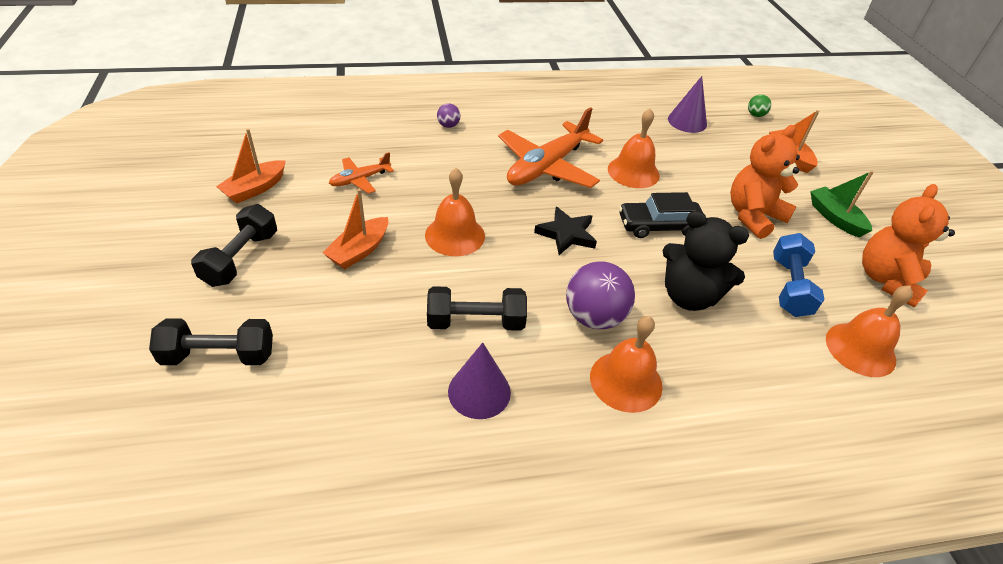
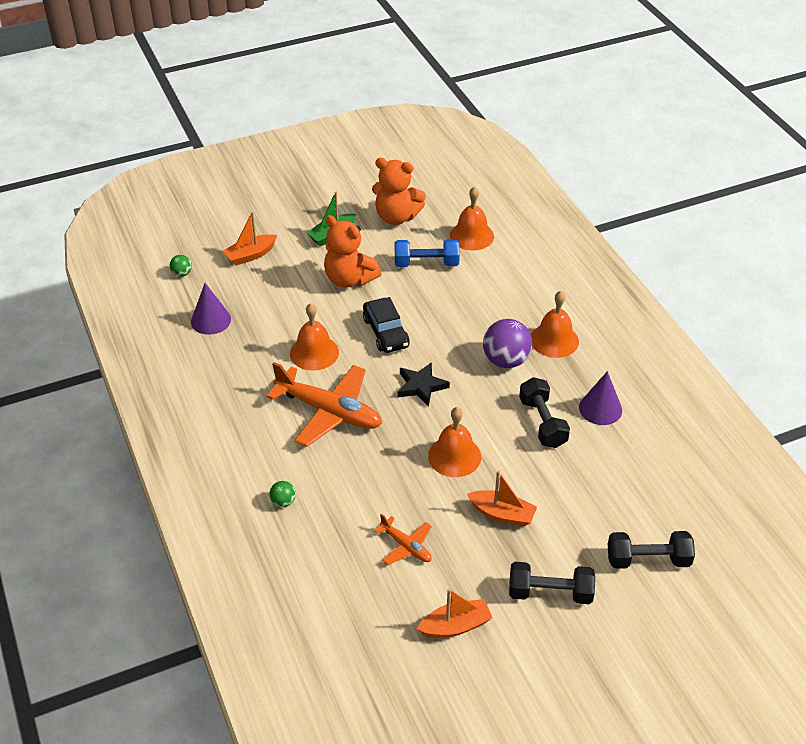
camera: 100 degrees left, 0 degrees up
(219, 355) = (648, 560): black dumbbell -> black dumbbell turned 75 degrees counterclockwise
(255, 189) = (455, 626): orange boat -> orange boat turned 45 degrees counterclockwise
(448, 125) = (283, 502): purple ball -> green ball
(689, 296) = (460, 313): black teddy bear -> none

